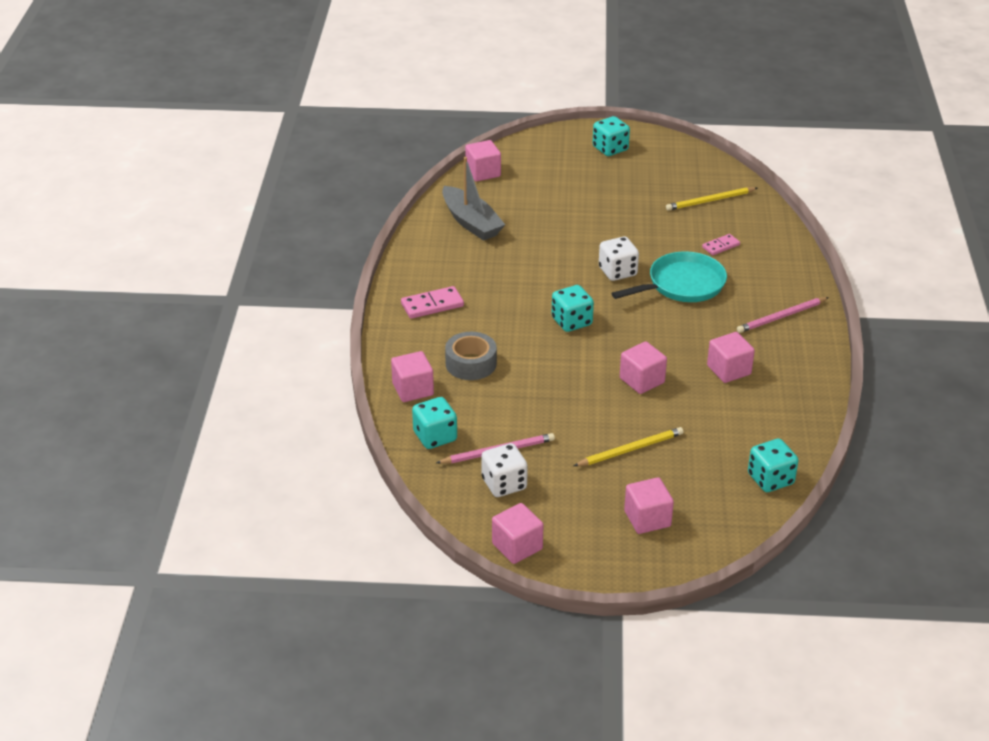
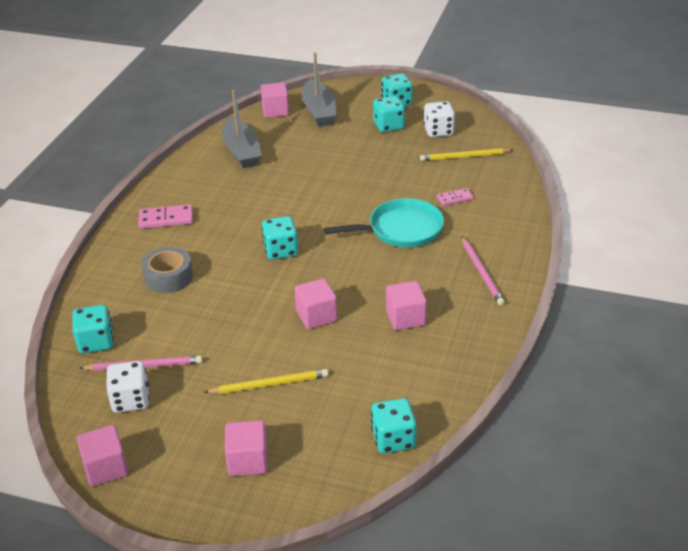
camera: 15 degrees right, 0 degrees up
(413, 389) = (103, 294): pink cube -> none
(531, 168) = (319, 111): none -> grey boat
(614, 176) = (388, 126): none -> turquoise dice
(617, 272) = (347, 210): white dice -> white dice (438, 131)
(781, 317) = (482, 272): pink pencil -> pink pencil turned 90 degrees counterclockwise

